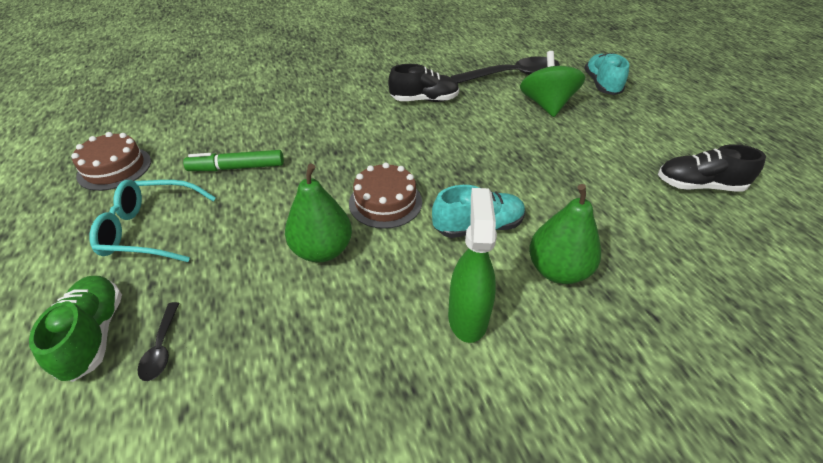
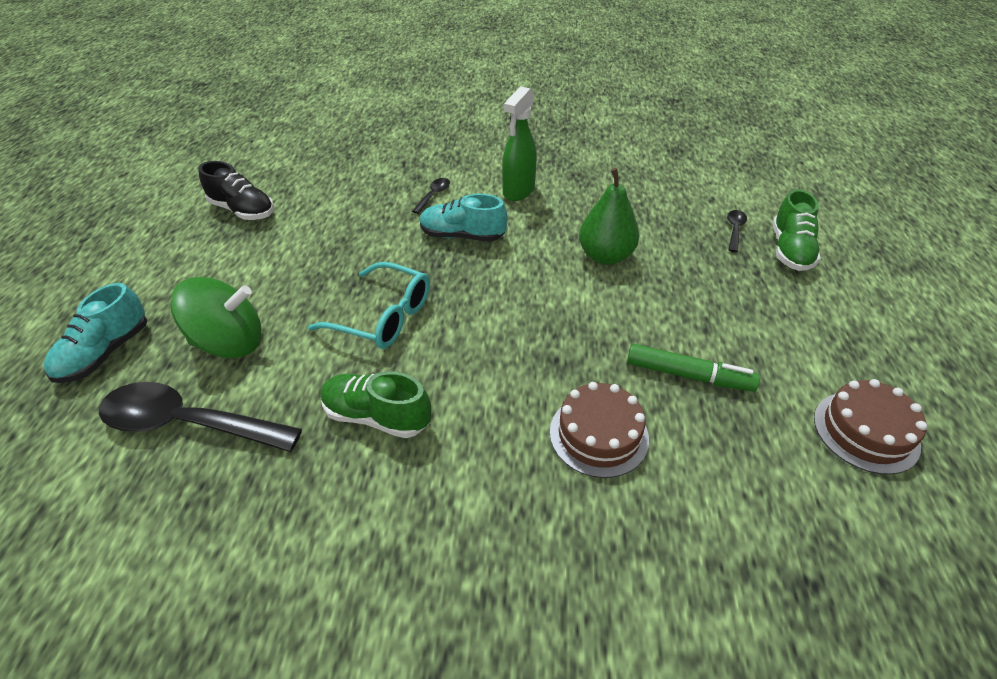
camera: 155 degrees left, 0 degrees up
(151, 229) = (776, 322): turquoise glasses -> turquoise glasses (383, 317)
(385, 202) = (529, 279): brown cake -> brown cake (599, 434)
(424, 100) = (376, 416): black shoe -> green shoe
(546, 105) = (229, 342): green spinning top -> green spinning top turned 120 degrees counterclockwise
(557, 270) = (433, 195): green pear -> black spoon

